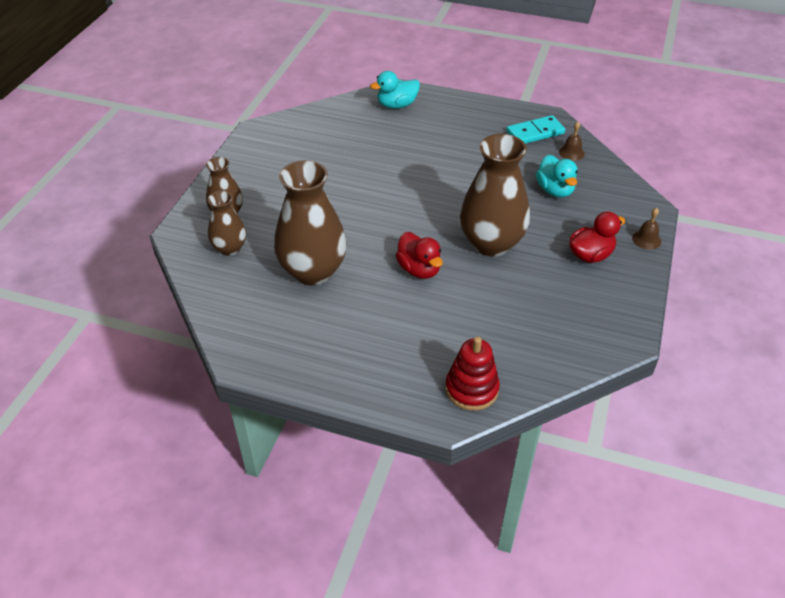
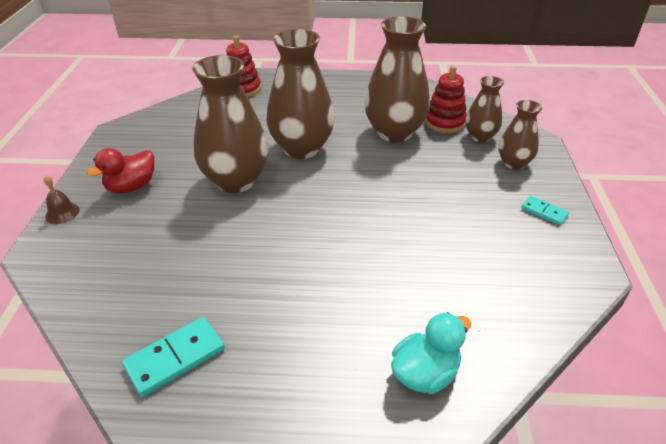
camera: 165 degrees right, 5 degrees down
(247, 169) = (544, 212): none -> turquoise domino
(249, 275) = (444, 122): none -> red stacking toy
(419, 269) = (301, 148): red duck -> brown vase
(555, 190) = (158, 255): turquoise duck -> none
(571, 152) = (121, 326): brown bell -> none

